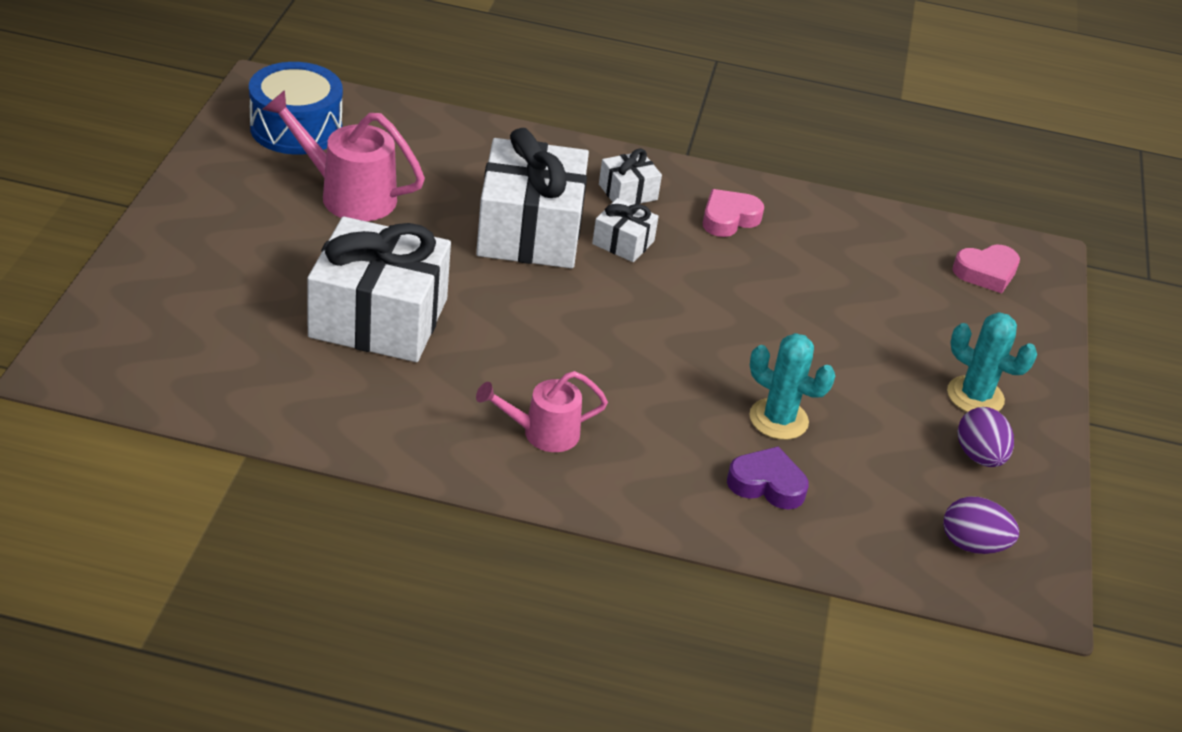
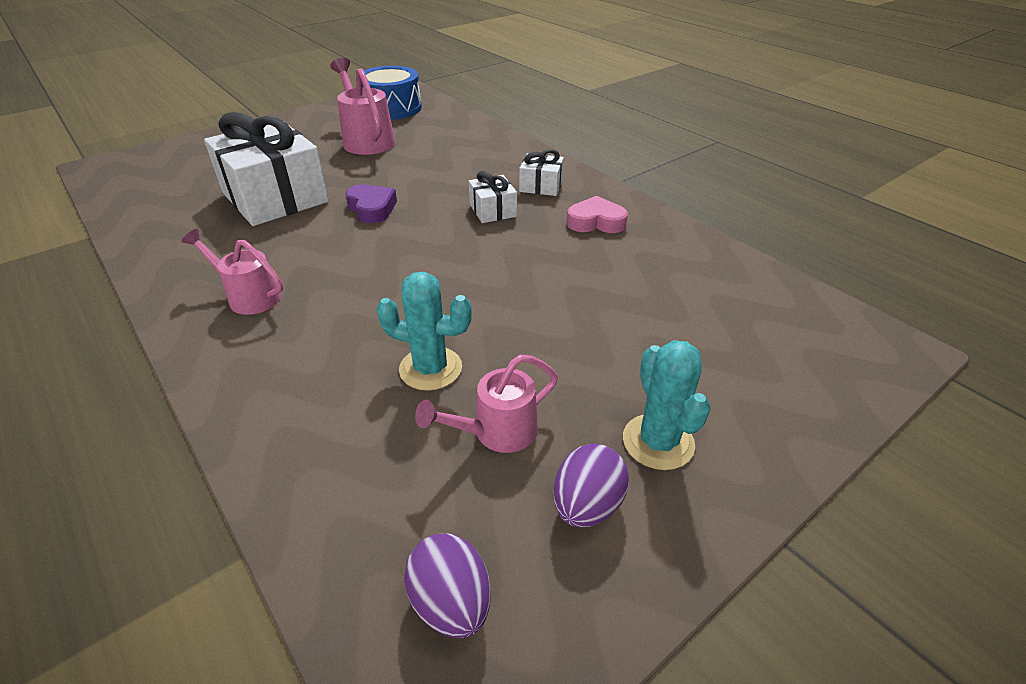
camera: 45 degrees right, 0 degrees up
(529, 231) = (440, 186): white gift -> none
(767, 484) = (340, 415): purple heart -> purple heart (372, 208)
(778, 419) = (430, 368): turquoise cactus -> turquoise cactus turned 60 degrees counterclockwise
(879, 441) = (496, 432): none -> pink watering can
(986, 273) = (805, 339): pink heart -> none

